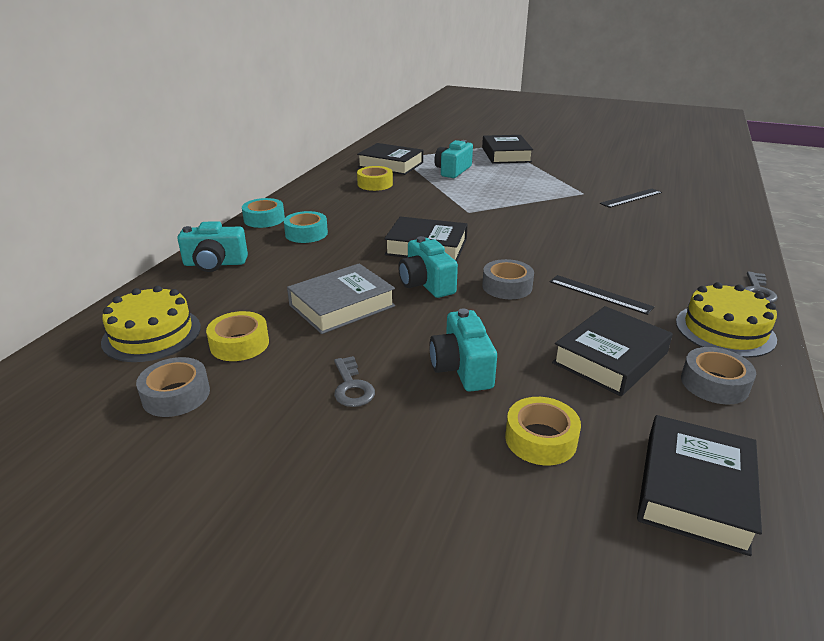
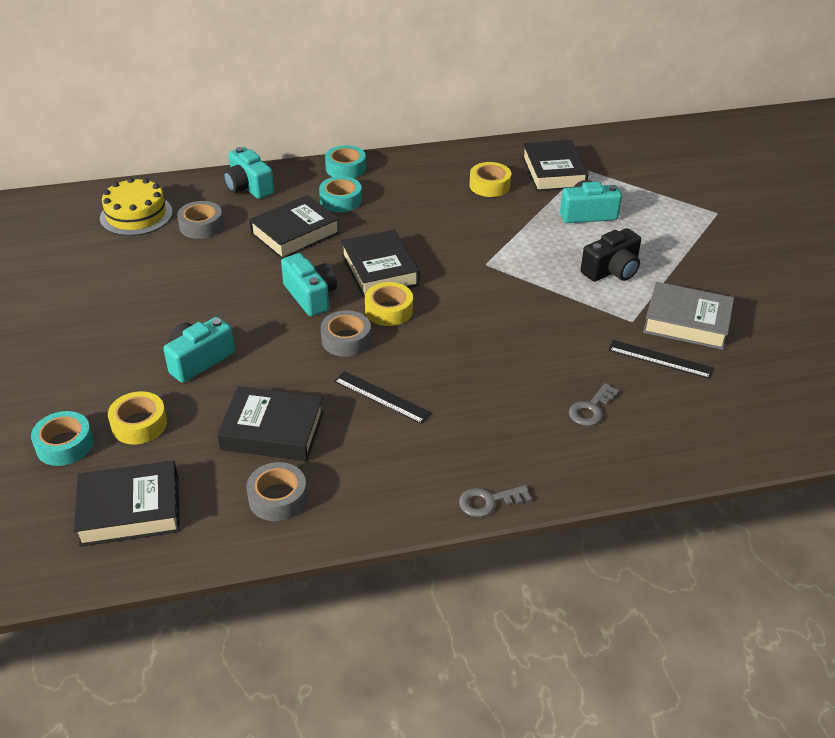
camera: 55 degrees right, 10 degrees up
(176, 395) = (81, 260): grey tape -> grey tape (201, 226)
(239, 344) = (152, 253): yellow tape -> yellow tape (389, 310)
(342, 305) = (239, 271): grey book -> grey book (686, 322)
(352, 387) = (139, 321): grey key -> grey key (591, 409)
(426, 284) = (310, 296): turquoise camera -> turquoise camera turned 120 degrees clockwise
(506, 155) = (688, 229): black book -> black book (295, 233)
(523, 182) = (612, 270): none -> black camera
(538, 514) = (64, 445): none -> turquoise tape
(599, 294) = (382, 397): black ruler -> black ruler turned 60 degrees counterclockwise
(725, 330) = (379, 490): yellow cake -> none

